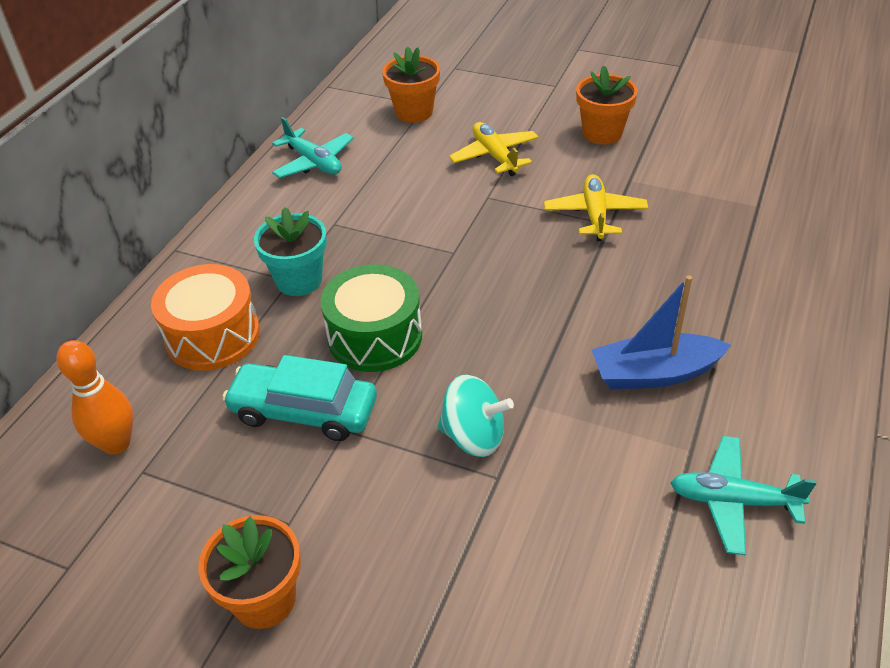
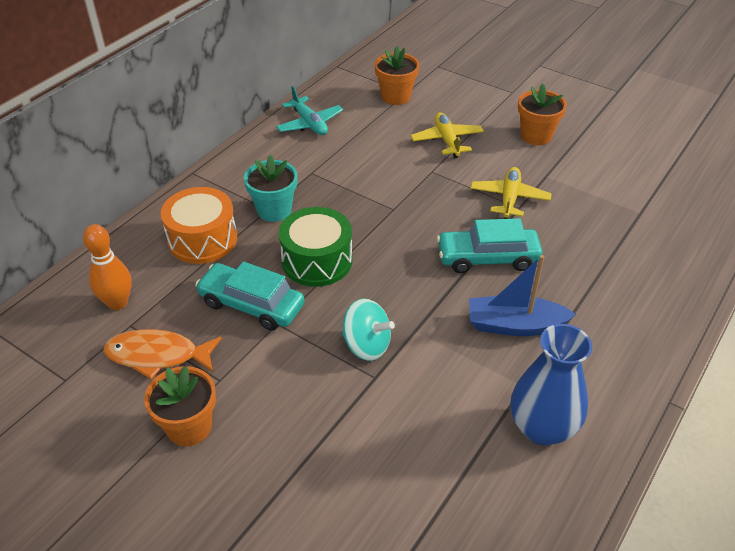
camera: 10 degrees right, 0 degrees up
(192, 506) = (157, 355): none -> orange fish
(592, 293) = (487, 258): none -> turquoise car
(733, 501) = (542, 428): turquoise plane -> blue vase

